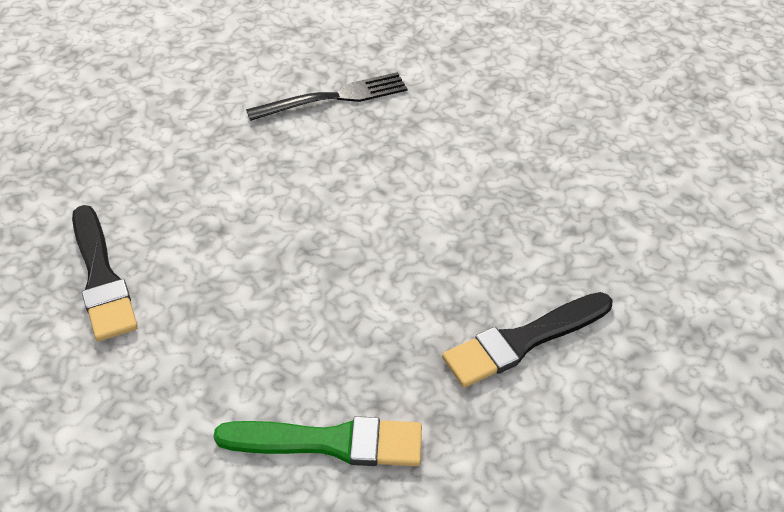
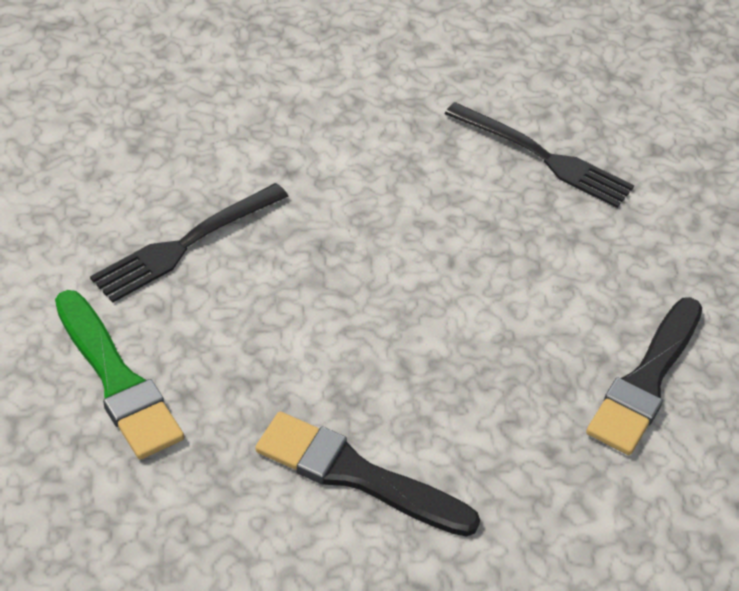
camera: 50 degrees right, 0 degrees up
(101, 278) = (167, 127): black brush -> black brush (646, 381)
(233, 330) = (184, 245): none -> black fork

